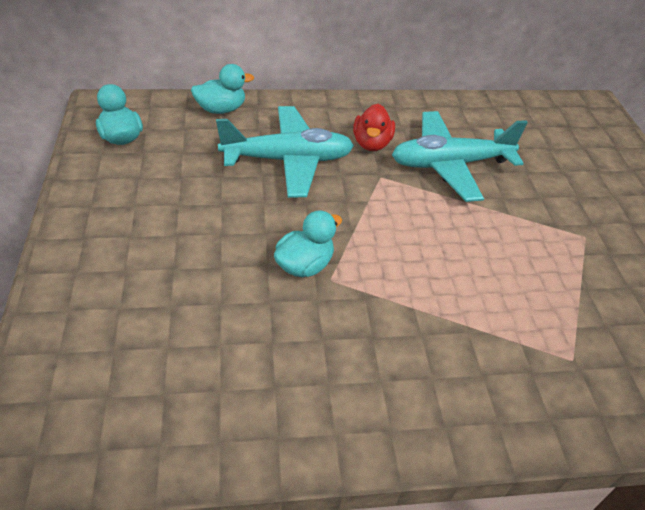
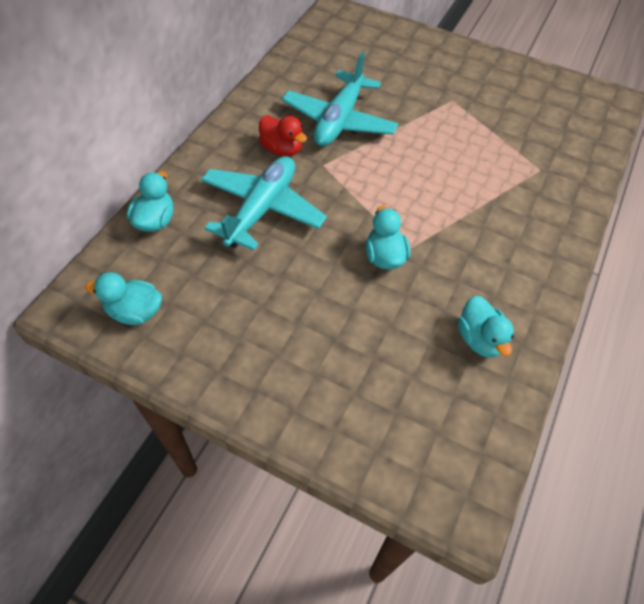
camera: 55 degrees left, 10 degrees up
(255, 390) = (479, 339): none -> turquoise duck

